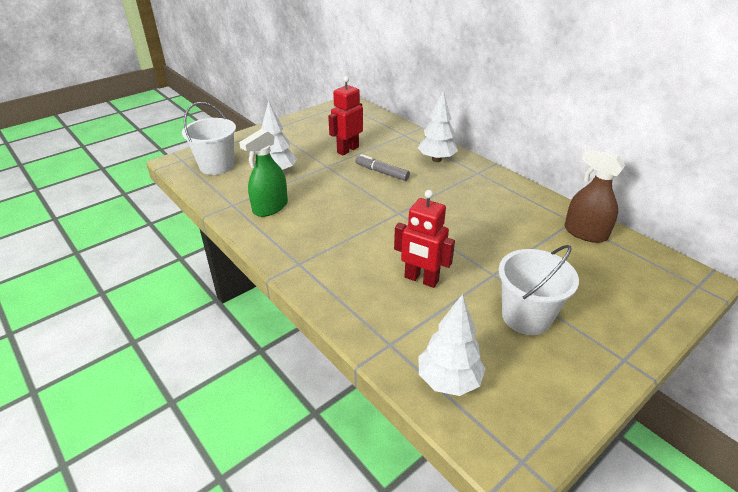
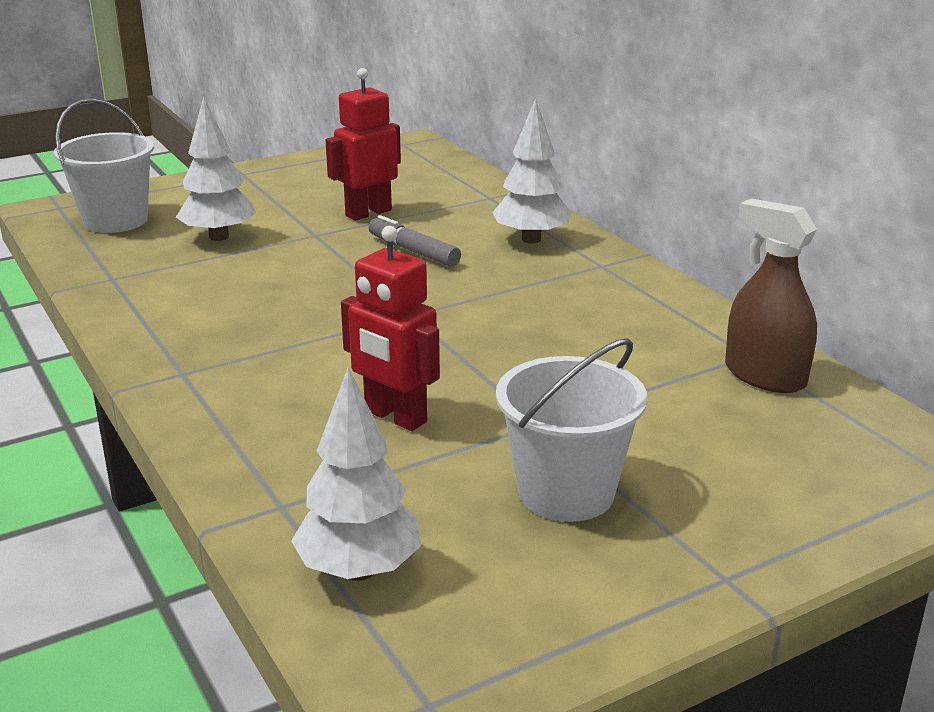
camera: 10 degrees right, 10 degrees down
(270, 207) = (177, 287): green spray bottle -> none

